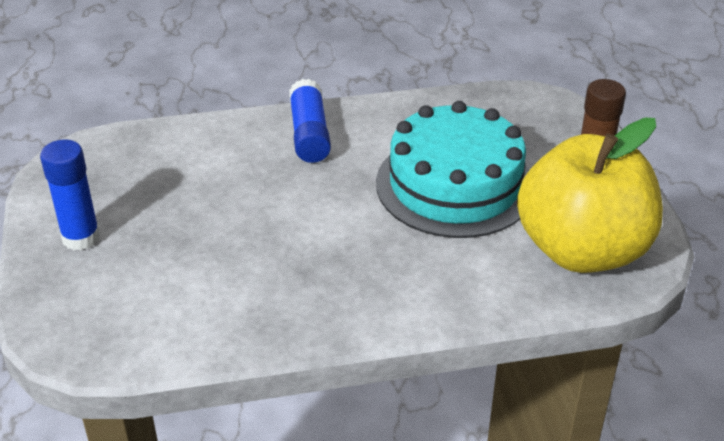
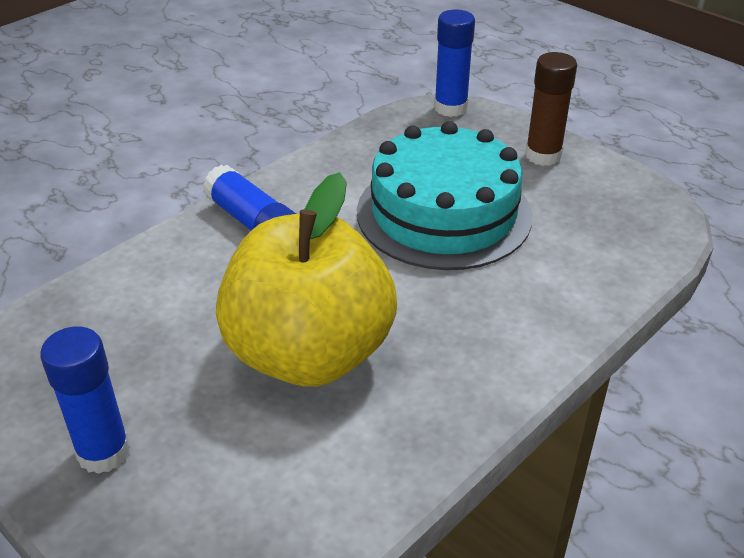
camera: 35 degrees left, 0 degrees up
(557, 103) = (450, 108): none -> blue glue stick
(582, 250) = (609, 223): yellow apple -> yellow apple (309, 354)

